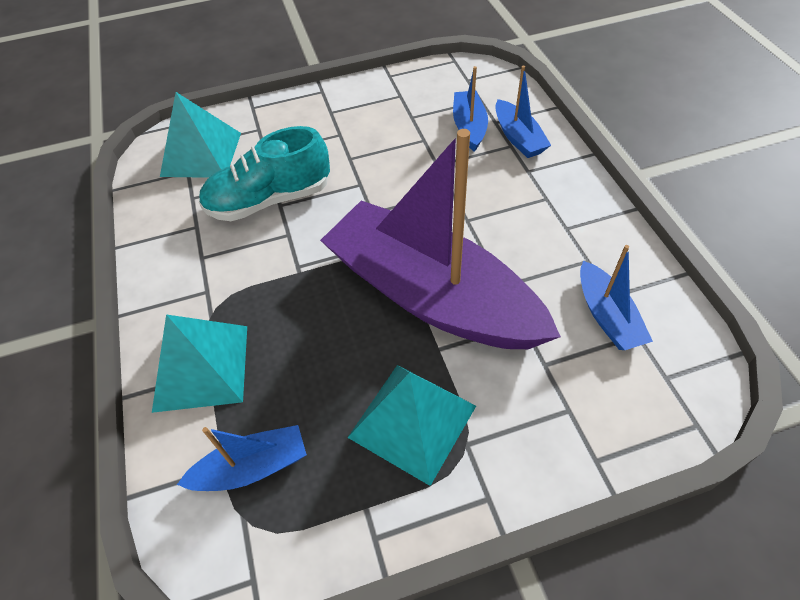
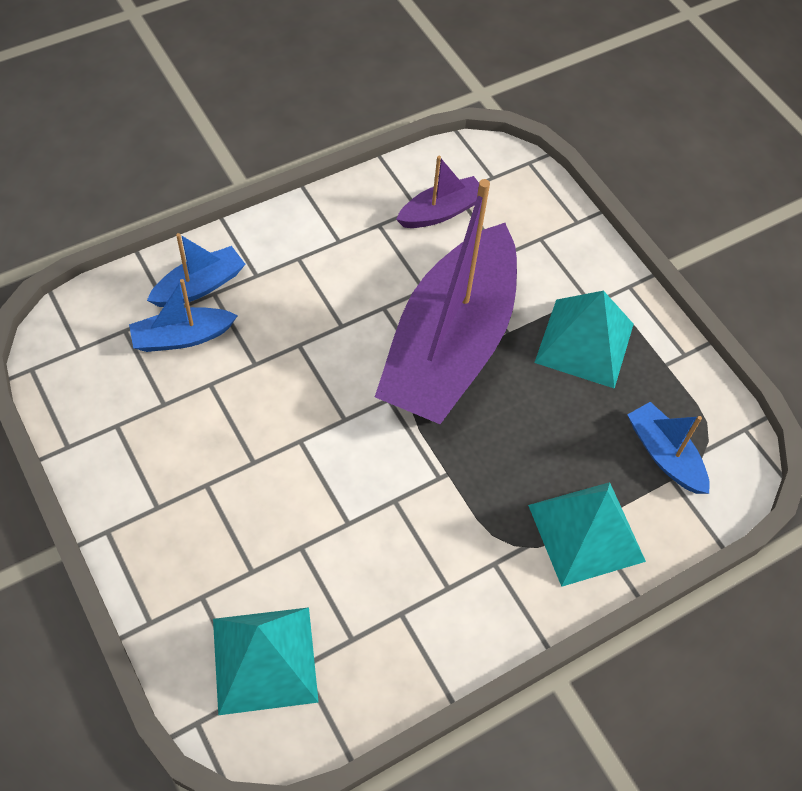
camera: 110 degrees left, 5 degrees up
(270, 200) = (342, 537): turquoise shoe -> none
(607, 316) = (441, 211): blue boat -> purple boat

